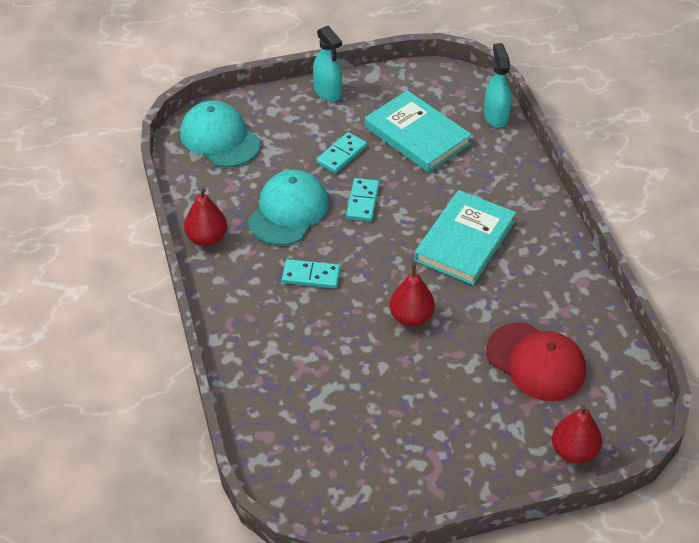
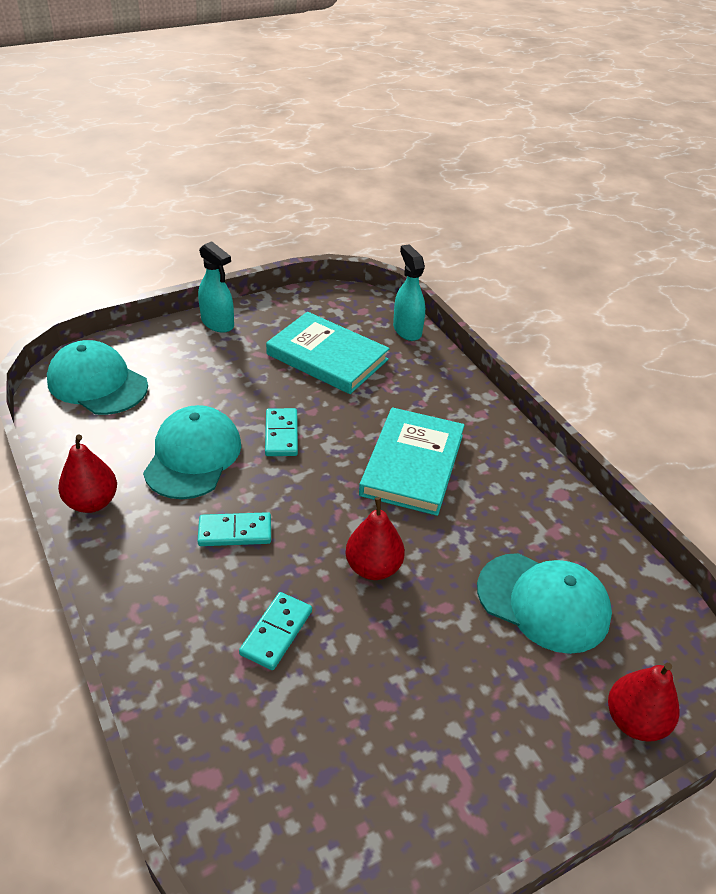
camera: 15 degrees left, 5 degrees down
(341, 154) = (246, 386): turquoise domino -> turquoise domino (276, 632)
(536, 362) = (543, 602): red cap -> turquoise cap

